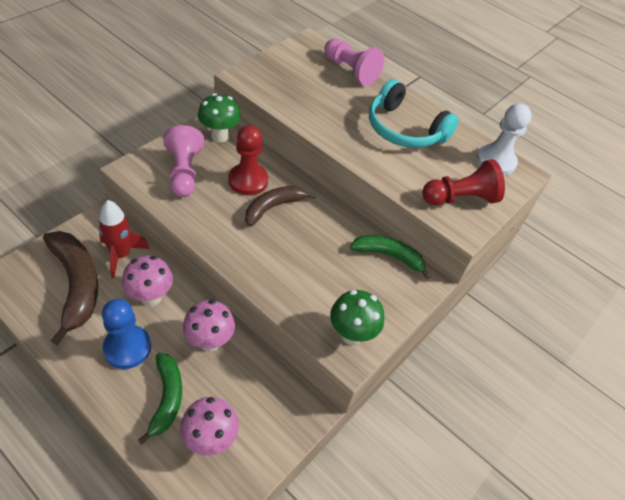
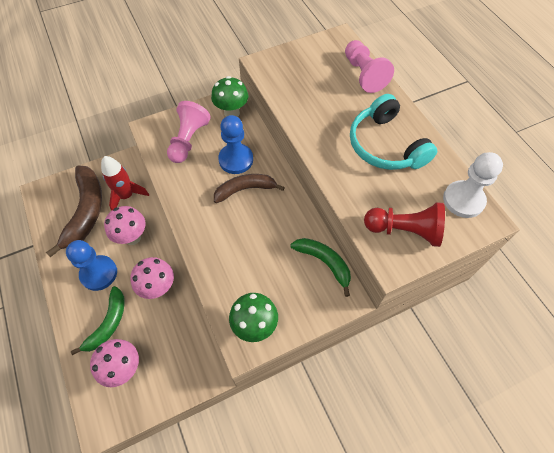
camera: 30 degrees right, 10 degrees up
(248, 181) = (236, 160): red pawn -> blue pawn

